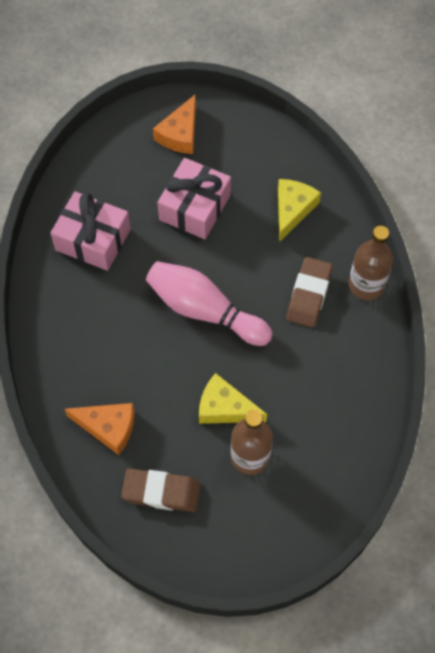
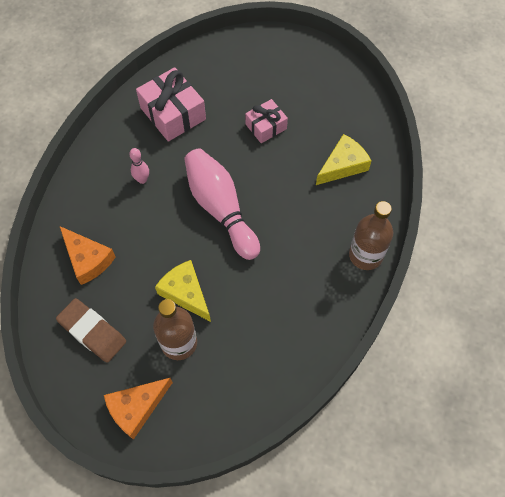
camera: 30 degrees right, 0 degrees up
(108, 322) = (142, 180): none -> pink bowling pin
(180, 134) = (291, 67): orange cheese -> orange cheese (136, 408)
(195, 207) = (266, 126): pink gift -> pink gift, size x0.61
(308, 295) = (312, 239): brown eraser -> none

